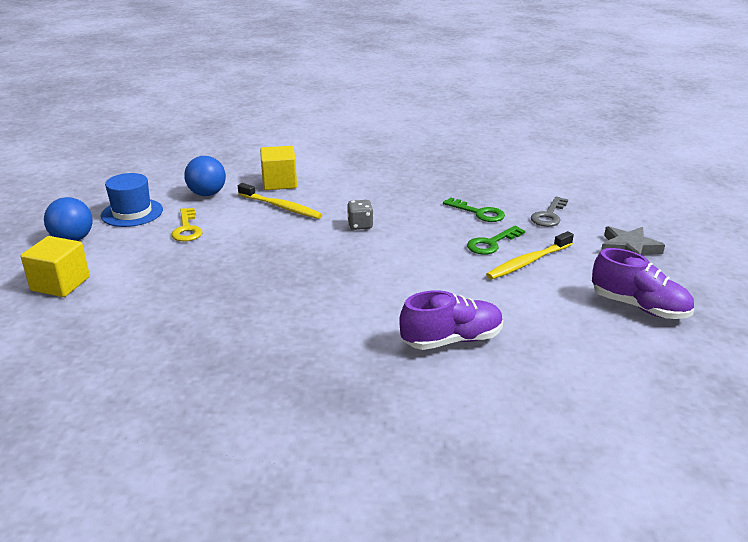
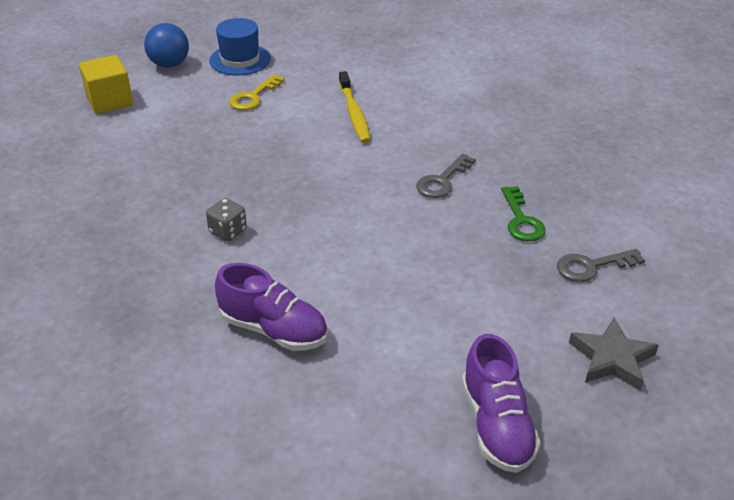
camera: 45 degrees right, 10 degrees up
(207, 194) = (318, 69): blue ball -> none
(279, 183) = (392, 86): yellow cube -> none
(360, 225) = (388, 170): grey dice -> grey dice (228, 231)
(402, 215) = (442, 180): none -> grey key
(492, 243) = (474, 261): green key -> none
(528, 262) = (474, 303): yellow toothbrush -> none

